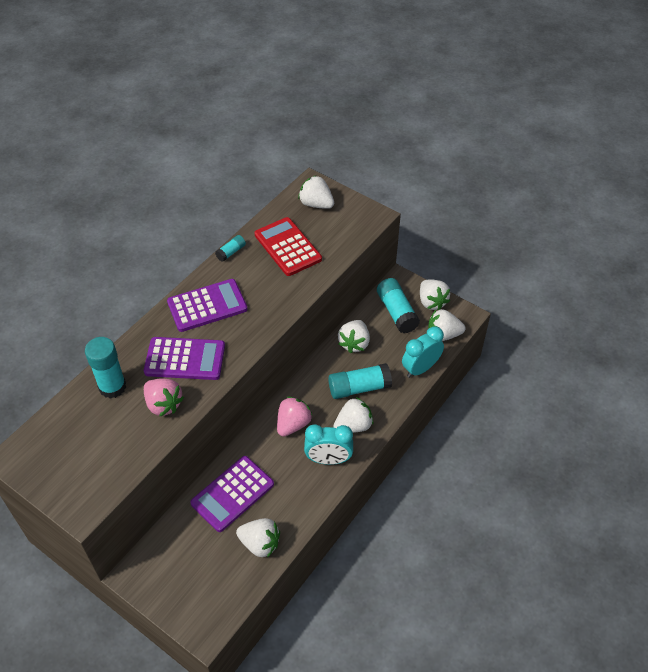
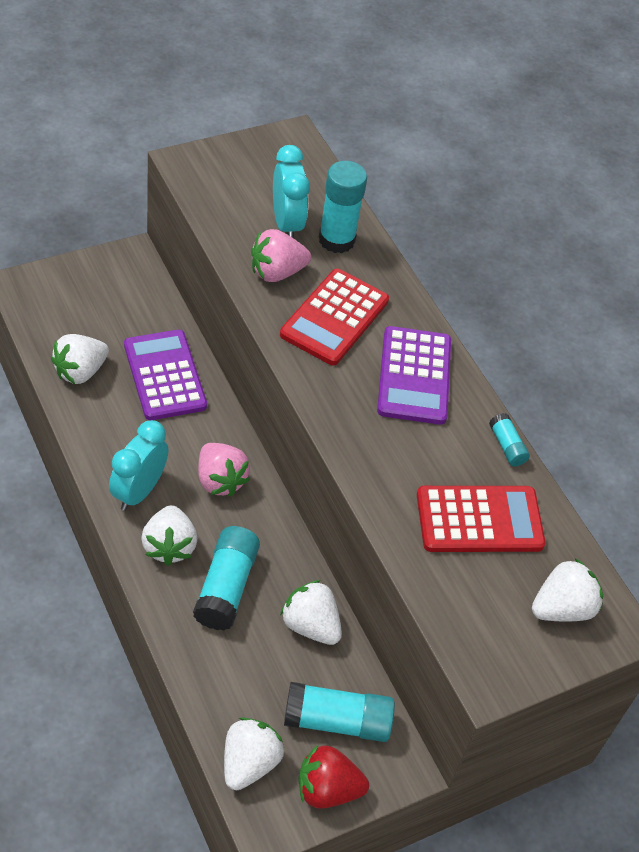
camera: 110 degrees right, 0 degrees up
(185, 359) = (334, 317): purple calculator -> red calculator
(420, 368) = (206, 688): turquoise clock -> turquoise clock (286, 224)
(431, 302) = (327, 789): white strawberry -> red strawberry

